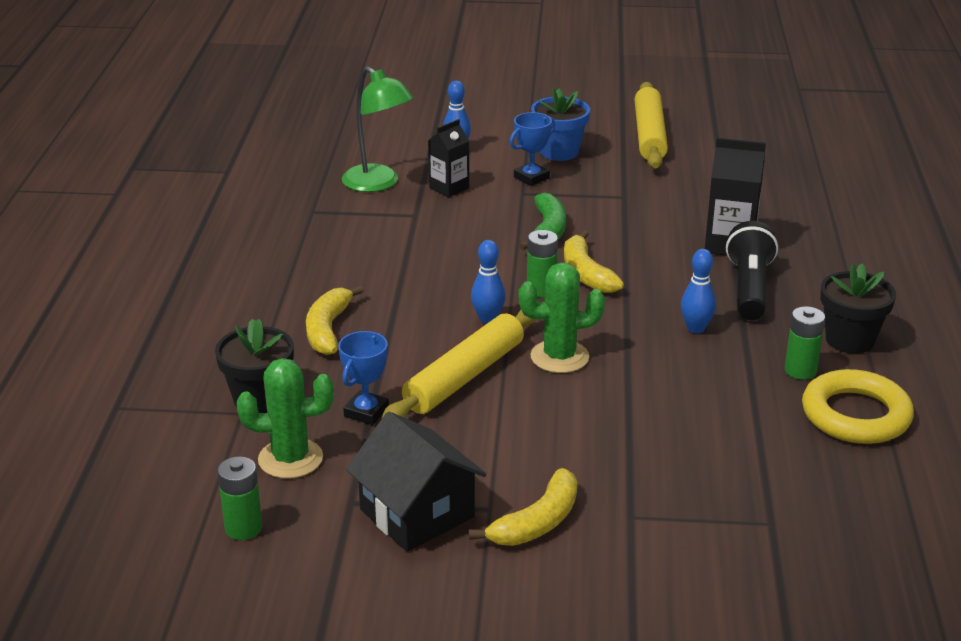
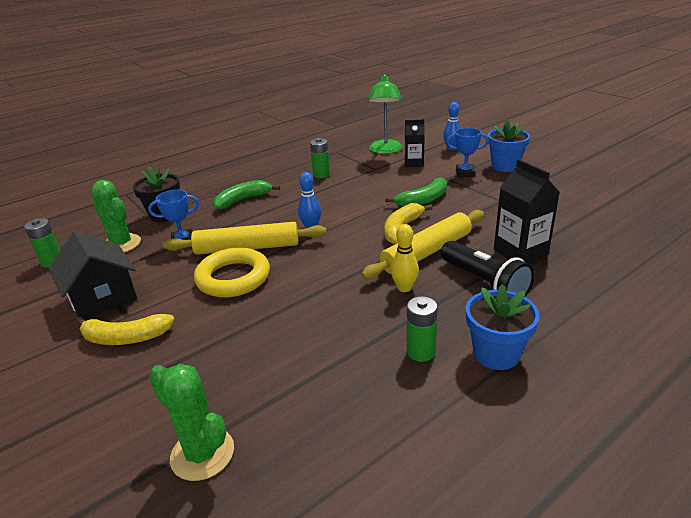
camera: 50 degrees right, 0 degrees up
(328, 329) = (243, 200): yellow banana -> green banana
(417, 513) = (102, 297): black house -> black house turned 45 degrees counterclockwise
(541, 290) = (363, 226): green battery -> green battery (321, 174)
(559, 357) = (305, 262): green cactus -> green cactus (202, 454)
(649, 135) = (579, 175): yellow rolling pin -> yellow rolling pin (426, 252)
(696, 328) = (404, 288): blue bowling pin -> yellow bowling pin
(749, 288) = (484, 283): black flashlight -> black flashlight turned 90 degrees clockwise
(850, 340) = (496, 354): black flower pot -> blue flower pot
(855, 415) = (401, 407): yellow ring -> yellow ring (233, 278)

